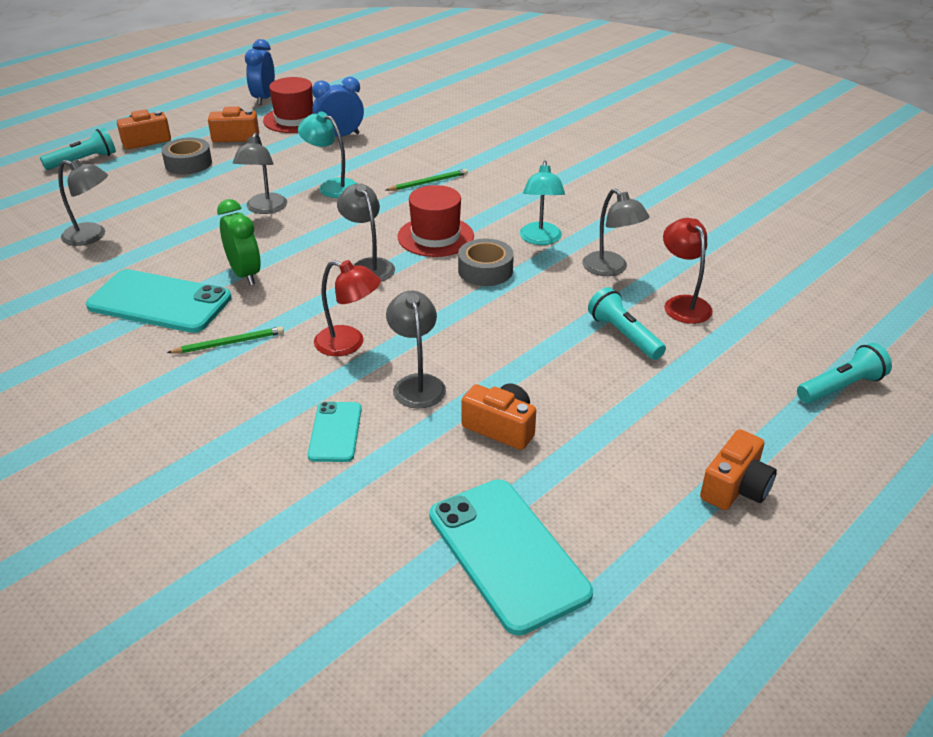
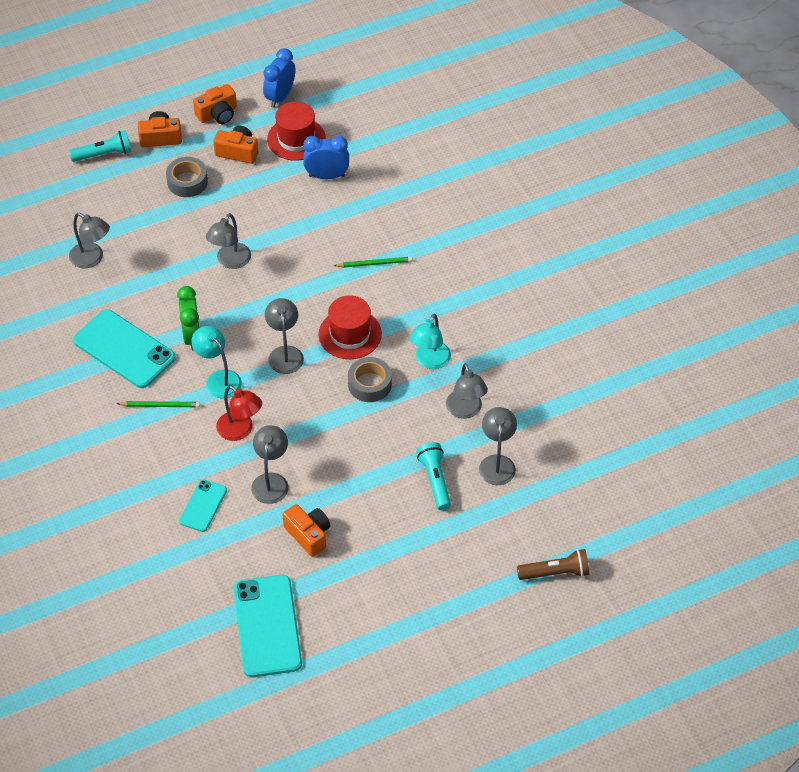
camera: 20 degrees right, 15 degrees up
(331, 186) = (293, 246): turquoise lamp -> turquoise lamp (219, 379)
(682, 304) = (497, 463): red lamp -> grey lamp
(735, 487) = (428, 626): orange camera -> orange camera (218, 114)
(841, 387) = (555, 572): turquoise flashlight -> brown flashlight

